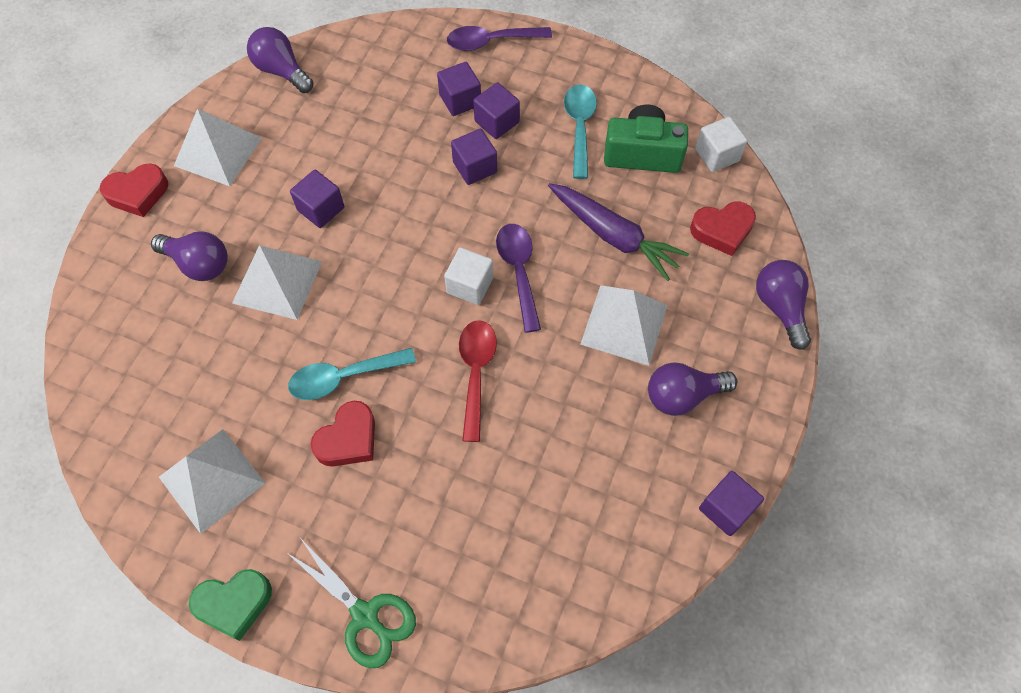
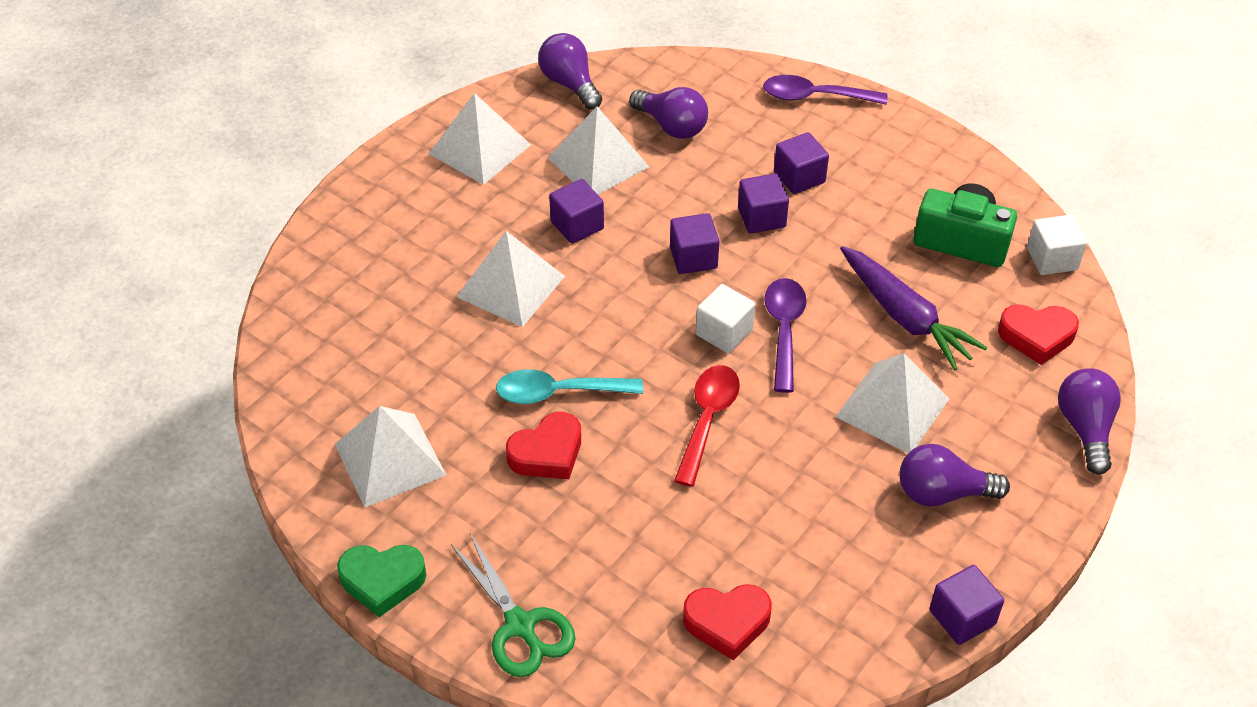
camera: 15 degrees right, 15 degrees down
(138, 193) = (383, 173): red heart -> red heart (727, 623)
(199, 264) = (430, 252): purple light bulb -> purple light bulb (671, 126)
(324, 143) = (598, 162): none -> white pyramid
(460, 100) = (763, 148): purple cube -> purple cube (693, 258)
(579, 127) = (894, 200): turquoise spoon -> none

